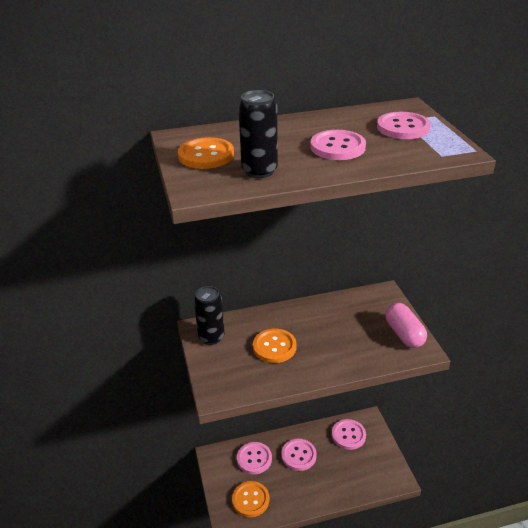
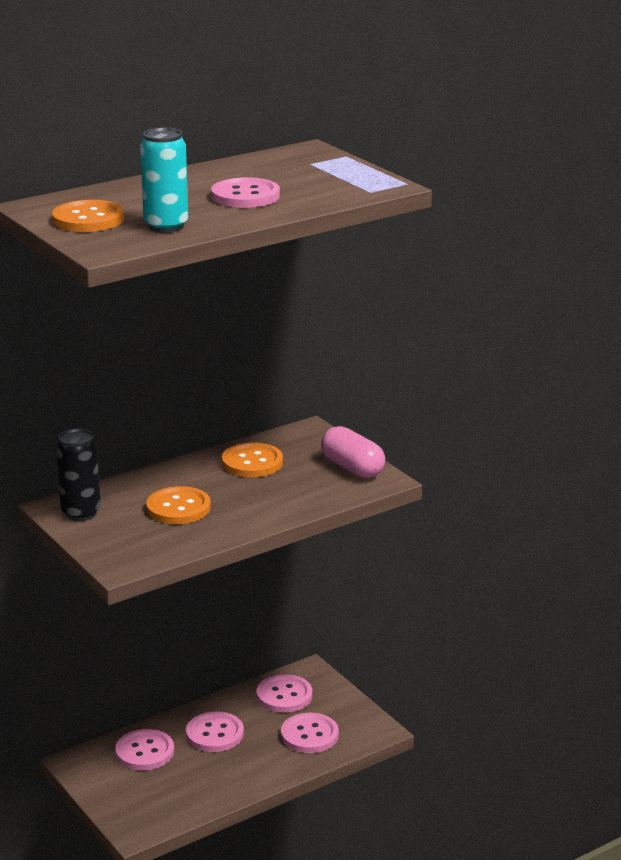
camera: 20 degrees left, 10 degrees down
(250, 500) = (159, 799): orange button -> orange button (252, 462)
(259, 171) = (166, 226): black can -> turquoise can
(403, 127) = (313, 170): pink button -> pink button (309, 735)

